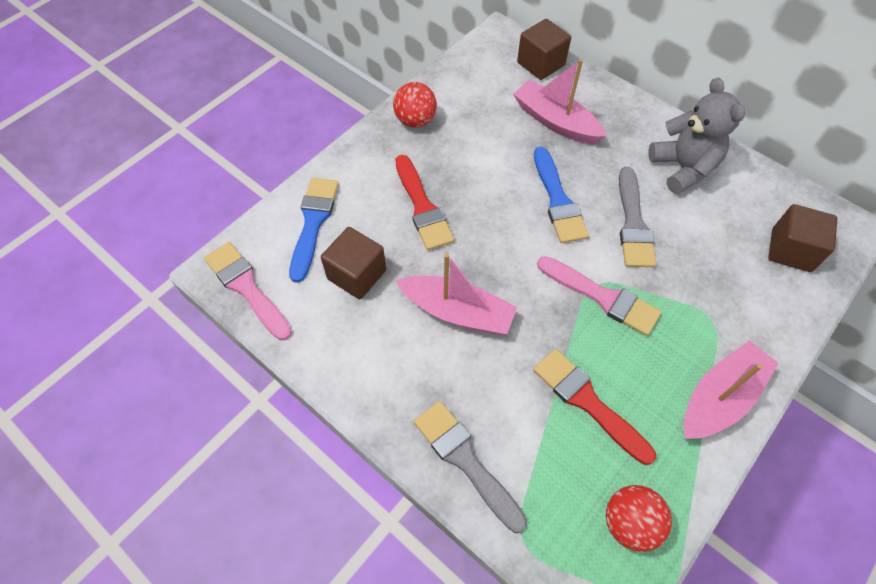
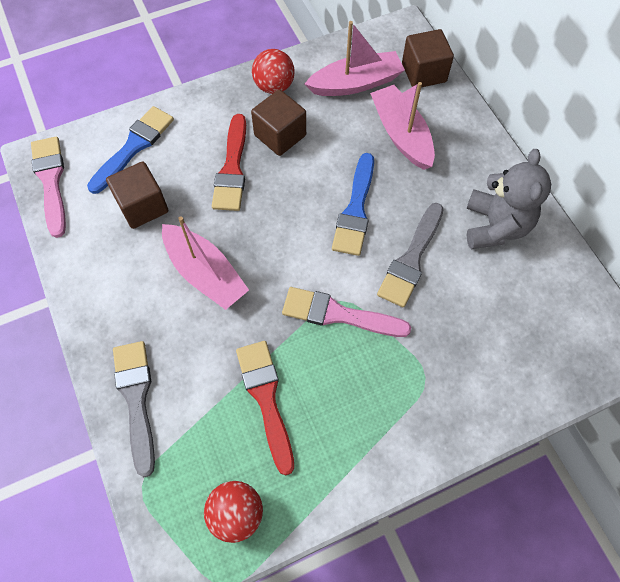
camera: 25 degrees right, 5 degrees up
(602, 297) = (338, 314): pink brush -> pink brush turned 135 degrees clockwise
(719, 397) = (385, 449): pink boat -> pink boat (356, 83)
(791, 250) = (548, 347): brown cube -> brown cube (280, 135)

